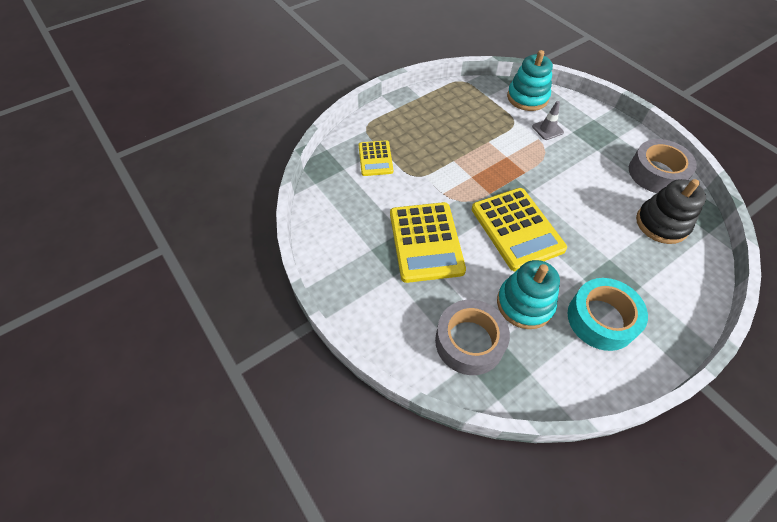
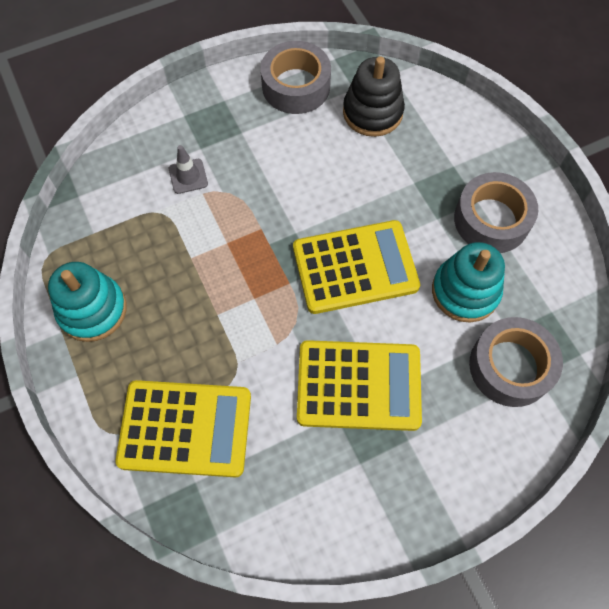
camera: 80 degrees left, 10 degrees up
(375, 158) = (185, 428): yellow calculator -> yellow calculator, size x1.76
(527, 97) = (114, 180): turquoise stacking toy -> turquoise stacking toy (92, 310)
(601, 319) = (491, 220): turquoise tape -> grey tape

